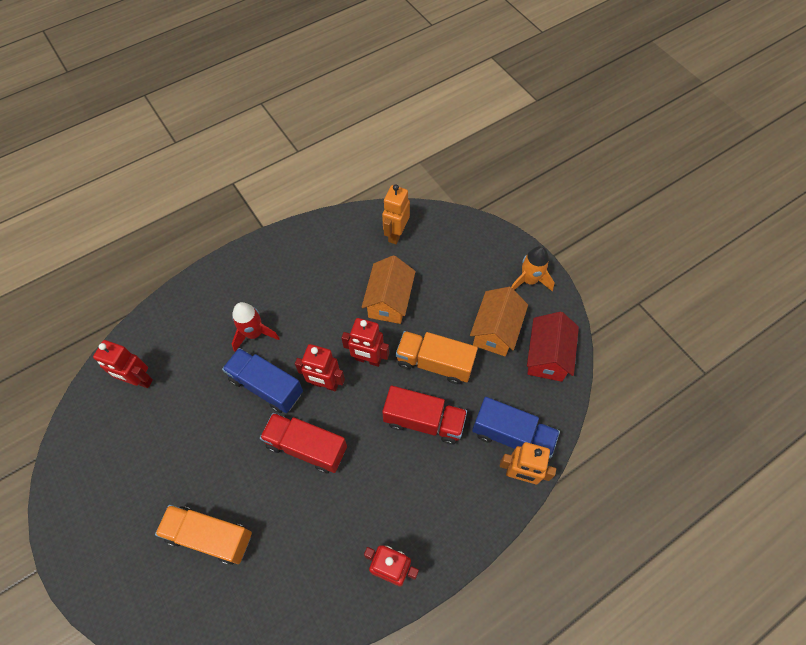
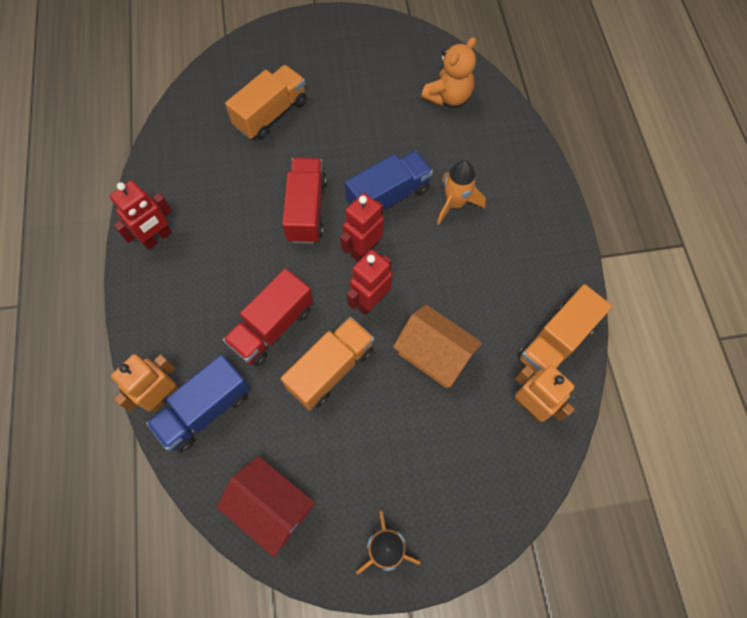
camera: 115 degrees right, 5 degrees up
(139, 380) = (448, 96): red robot -> orange teddy bear
(254, 333) = (455, 203): red rocket -> orange rocket
(306, 447) = (306, 210): red truck -> red truck turned 45 degrees counterclockwise
(343, 233) = (556, 341): none -> orange truck
(495, 331) = (336, 461): orange house -> none

